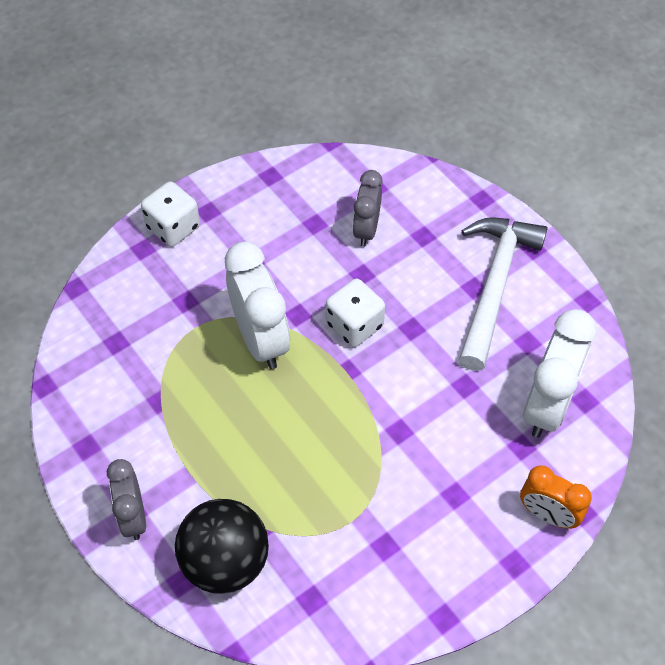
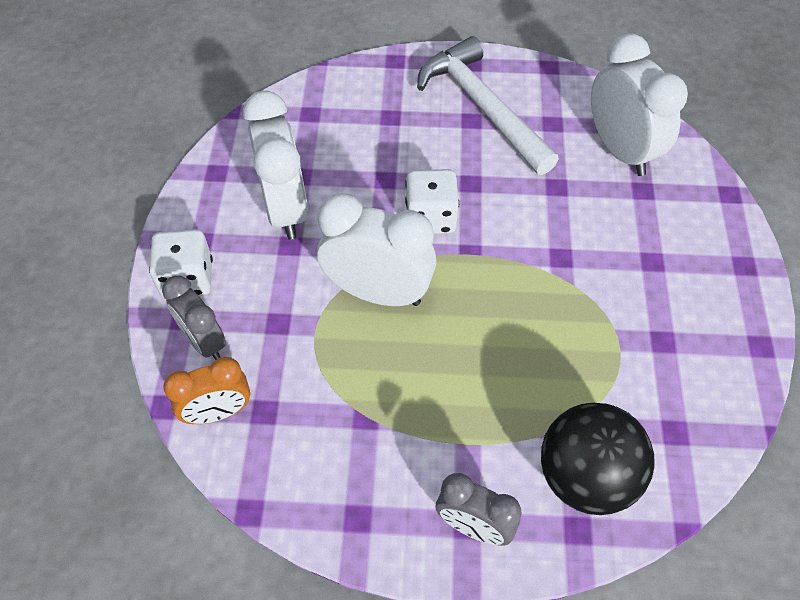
camera: 50 degrees left, 0 degrees up
(278, 236) = (285, 209): none -> white clock
(366, 229) = (345, 147): grey clock -> grey clock (204, 341)
(547, 514) = (717, 215): orange clock -> orange clock (218, 412)

